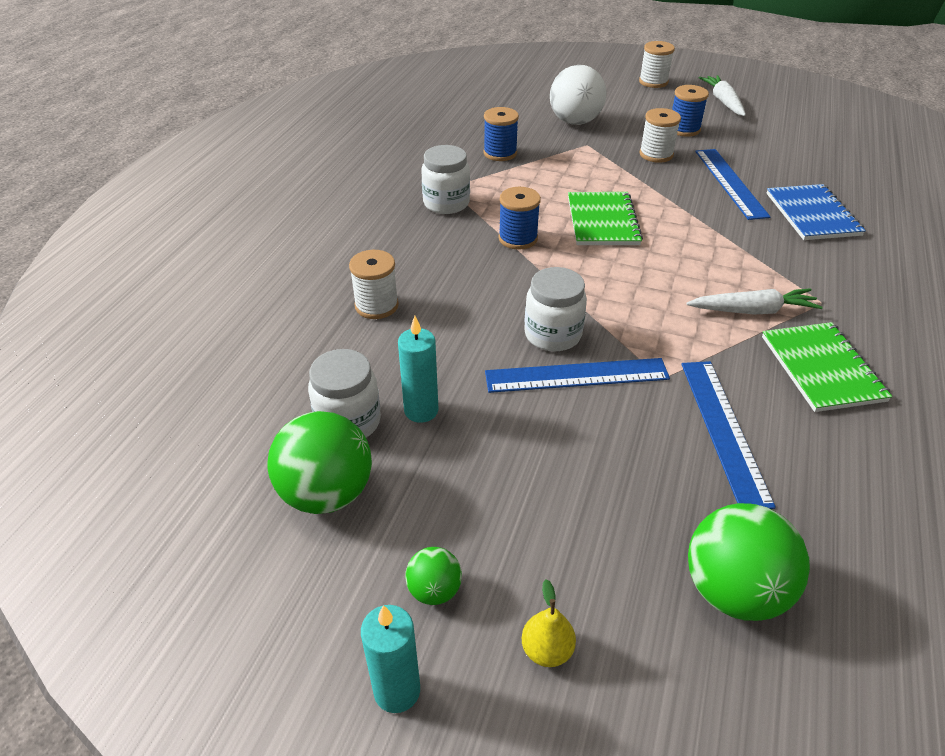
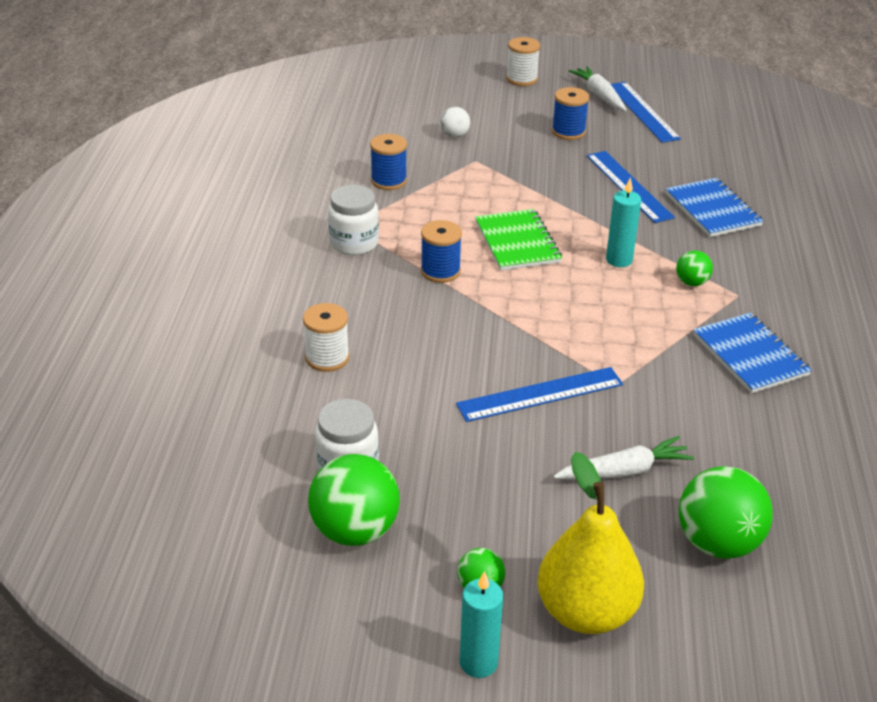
camera: 15 degrees left, 5 degrees down
(421, 410) = (410, 447): turquoise candle -> turquoise candle (619, 260)
(547, 650) = (586, 612): yellow pear -> yellow pear, size x2.37
(552, 335) = (506, 361): white jar -> none
(575, 121) = (454, 135): white ball -> white ball, size x0.51
(656, 154) = (548, 164): white spool -> none
(724, 430) = (680, 420): blue ruler -> blue ruler (642, 111)
(752, 311) = (679, 312): white carrot -> white carrot (624, 471)
(773, 283) = (691, 282): none -> green ball
(822, 368) = (750, 355): green notebook -> blue notebook

